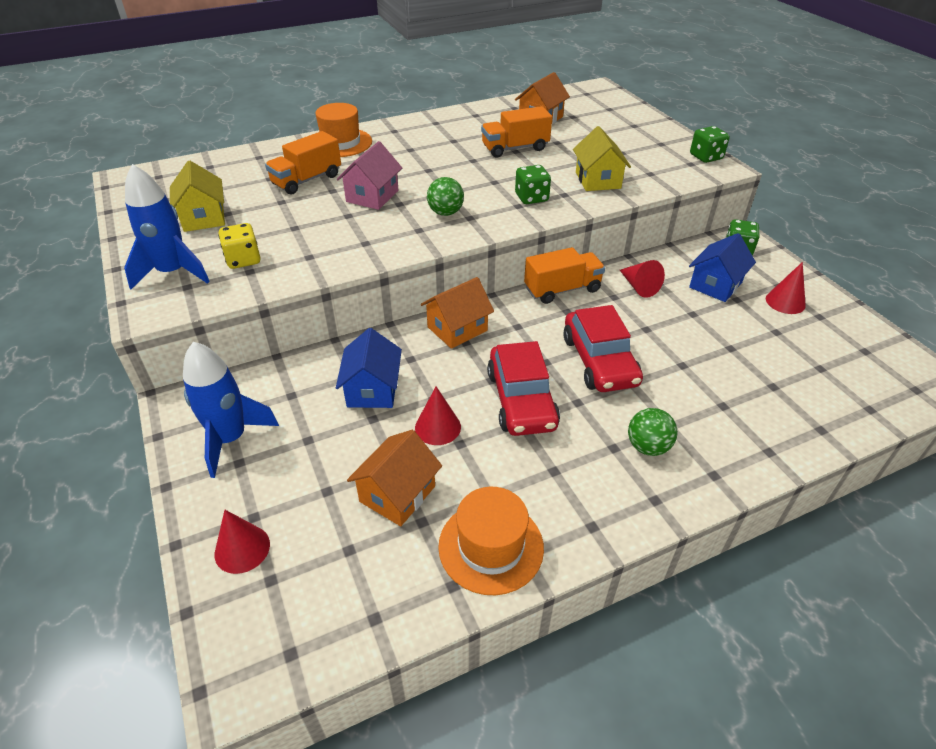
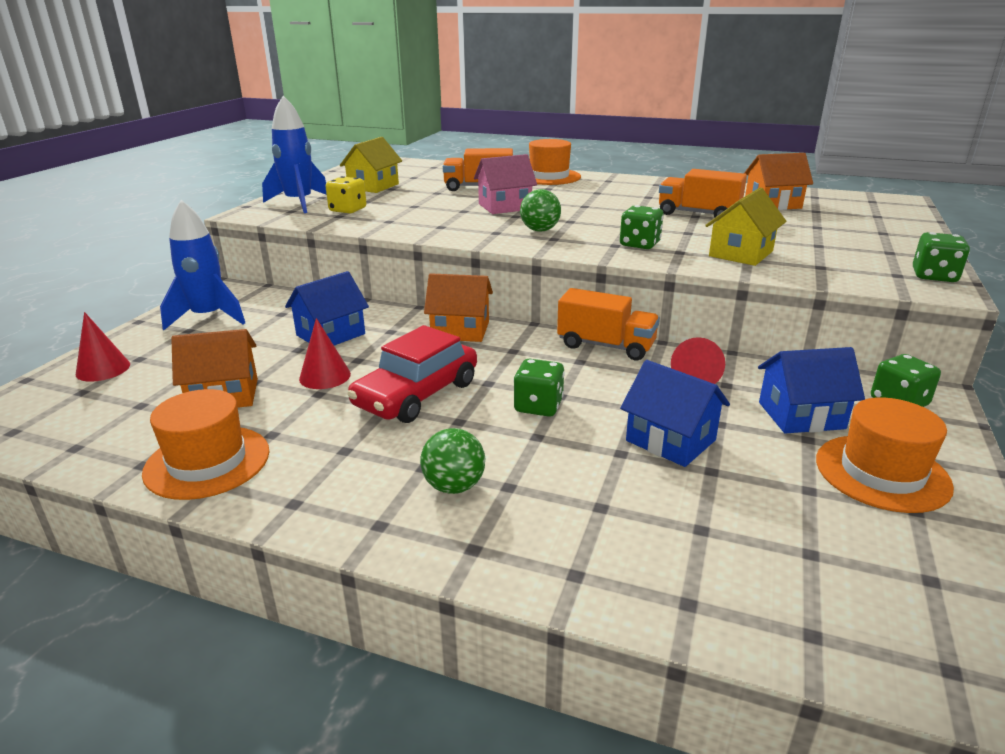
camera: 45 degrees right, 15 degrees down
(599, 361) = (538, 406): red car -> green dice
(690, 340) = (670, 440): none -> blue house
(785, 302) = (882, 473): red cone -> orange hat

